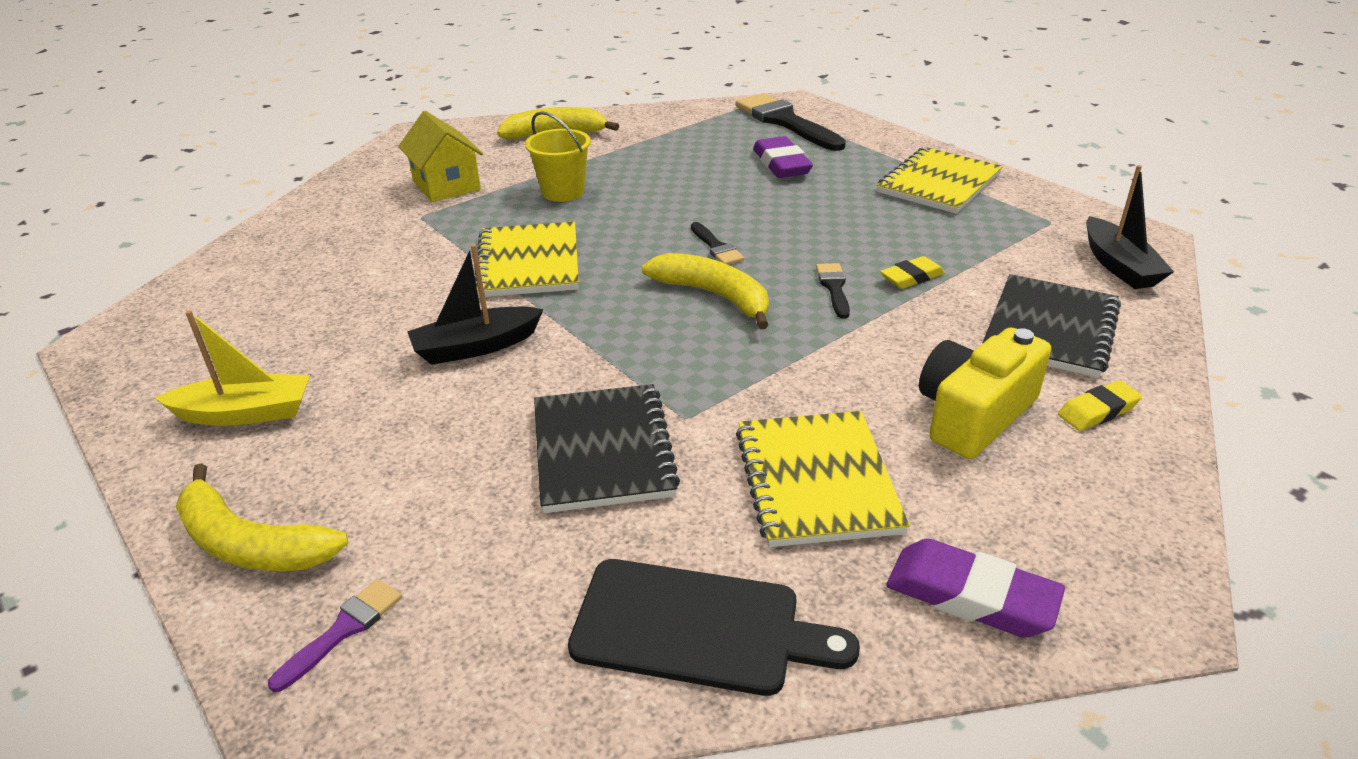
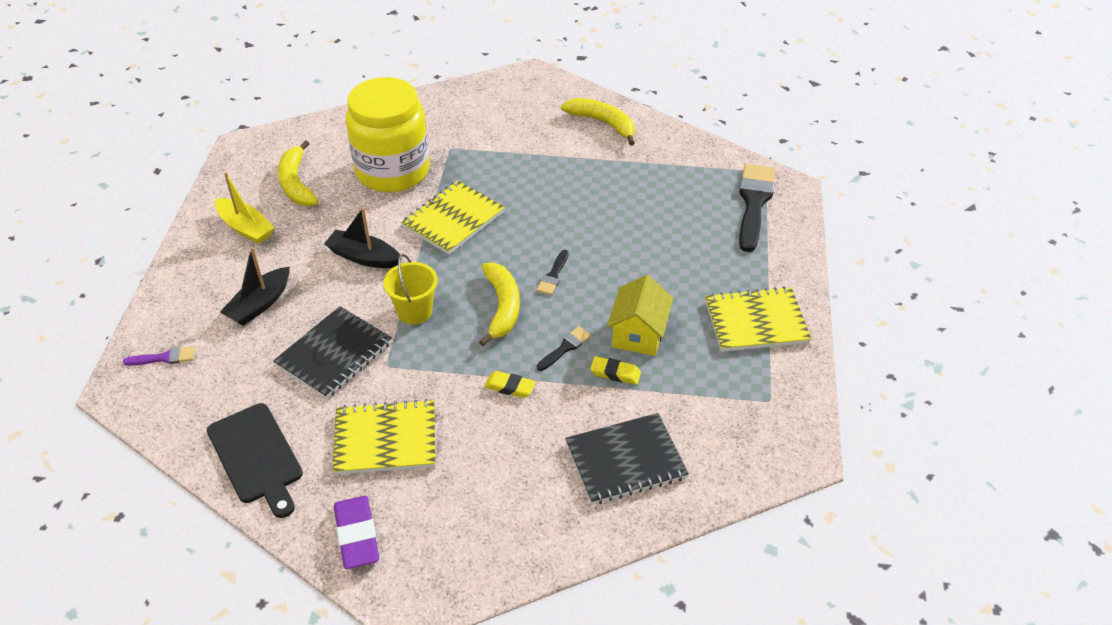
camera: 45 degrees right, 10 degrees up
(251, 544) = (180, 296): yellow banana -> yellow banana (296, 183)
(379, 263) = (393, 171): none -> yellow jar
(446, 185) = (491, 131): yellow house -> yellow house (638, 334)
(563, 192) = (539, 177): yellow bucket -> yellow bucket (414, 311)
(781, 164) = (689, 238): purple eraser -> none
(816, 481) = (385, 439): yellow notebook -> yellow notebook turned 45 degrees clockwise
(973, 414) = (500, 469): yellow camera -> none
(1098, 411) = (558, 518): yellow eraser -> yellow eraser (510, 387)
(1119, 266) = (744, 459): black boat -> black boat (259, 304)

